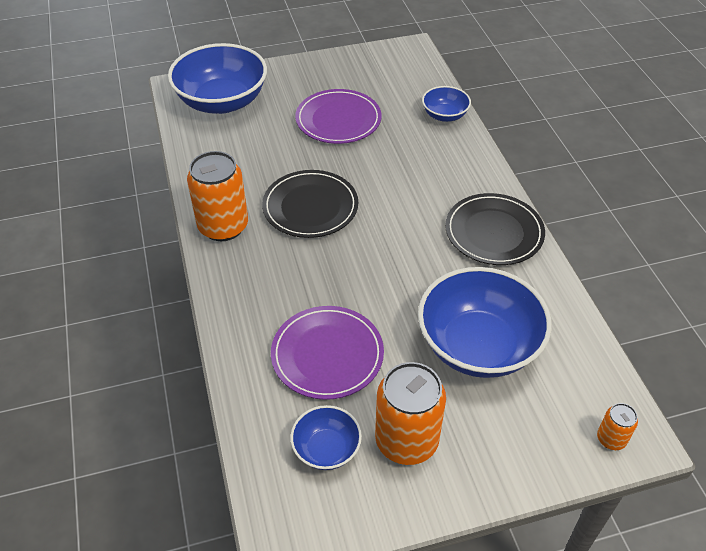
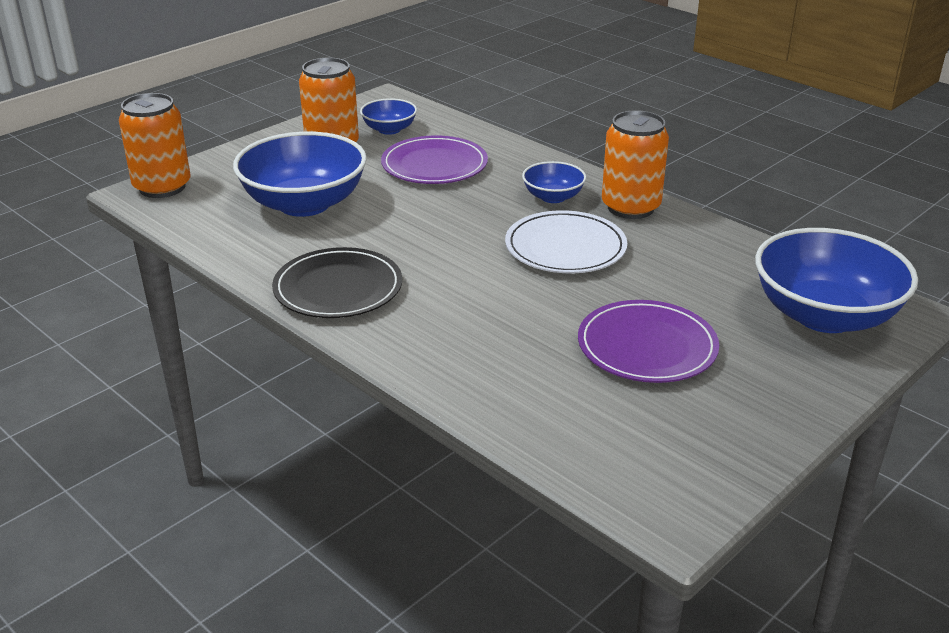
camera: 150 degrees right, 15 degrees down
(310, 207) = (565, 247): black plate -> white plate
(444, 115) = (504, 408): blue bowl -> blue bowl (553, 197)
(611, 439) = (162, 187): orange can -> orange can, size x2.10

